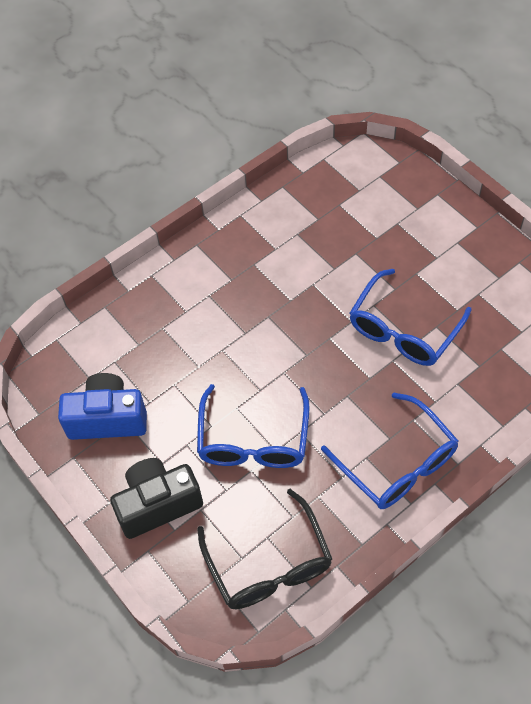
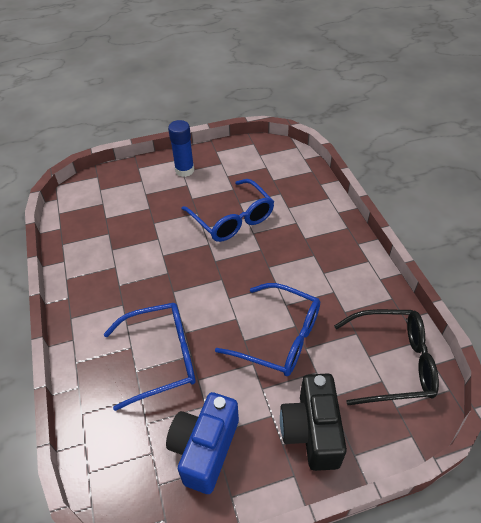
camera: 70 degrees left, 10 degrees down
(397, 463) = (335, 257): blue glasses -> blue glasses (161, 357)
(461, 244) = (184, 170): none -> blue glue stick

